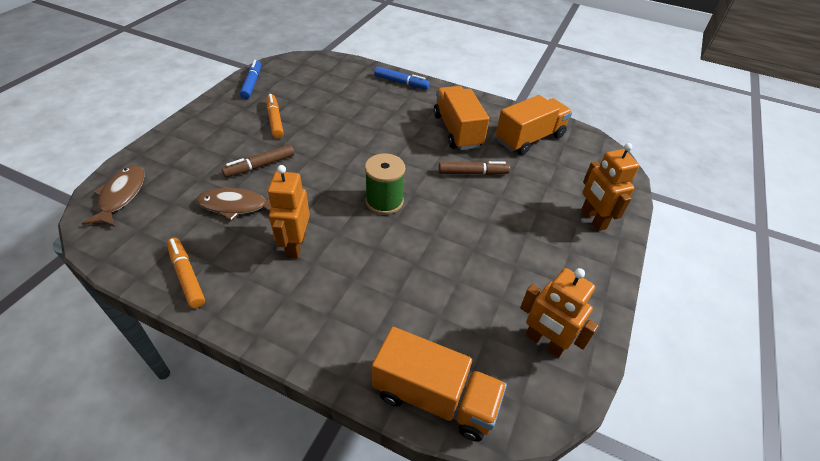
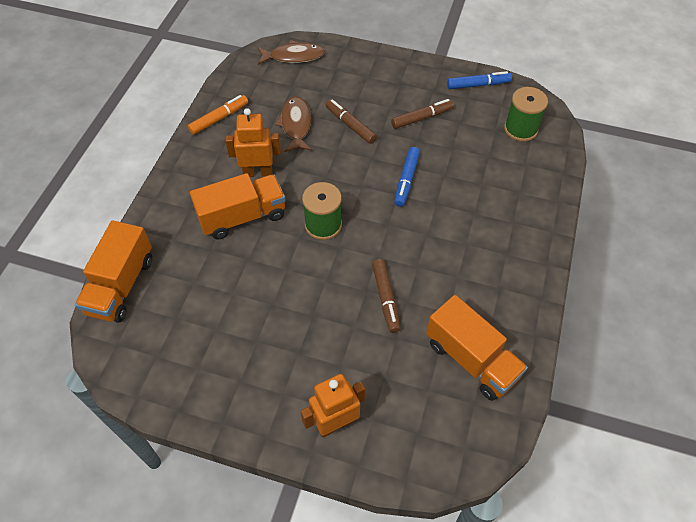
camera: 85 degrees right, 10 degrees up
(275, 120) = (422, 118): orange marker -> brown marker
(315, 74) = (520, 129): none -> green spool
(401, 83) = (540, 211): blue marker -> blue marker (406, 180)
(457, 131) = (460, 278): orange truck -> orange truck (242, 217)
(544, 342) = (170, 364): orange robot -> none

